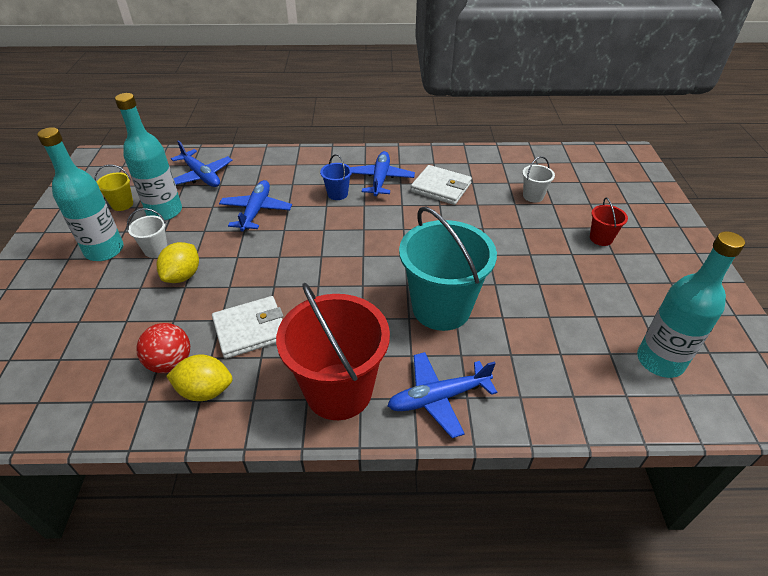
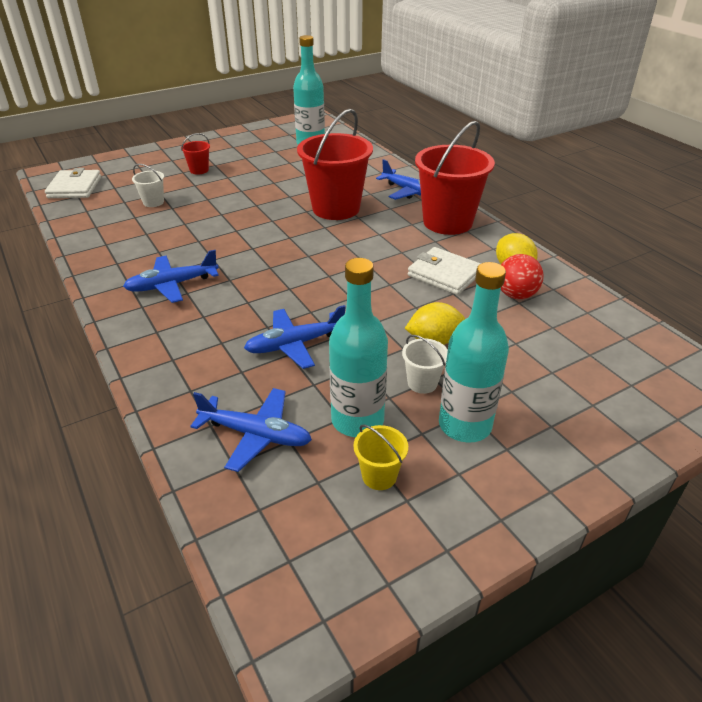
camera: 120 degrees left, 5 degrees down
(201, 176) = (255, 434): blue plane -> blue plane turned 90 degrees clockwise
(337, 194) = (221, 302): blue bucket -> none
(441, 188) = (167, 247): white wallet -> white wallet (75, 187)
(441, 308) = (336, 208): turquoise bucket -> red bucket

